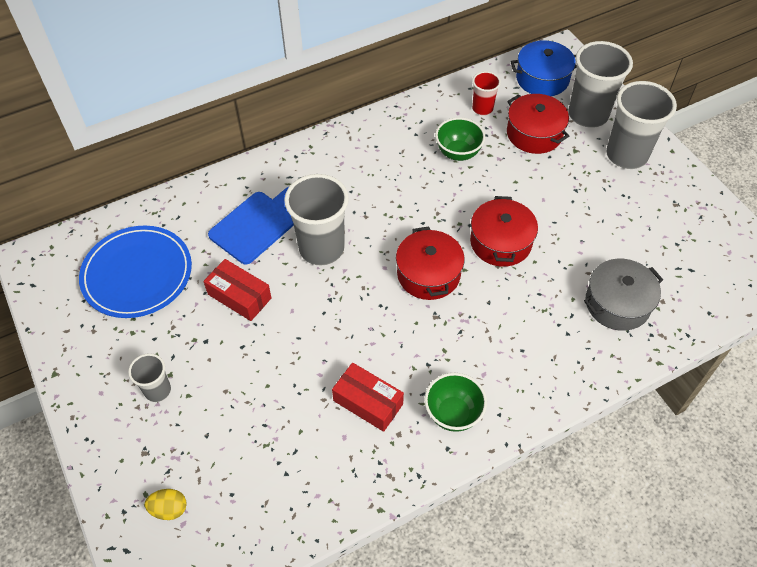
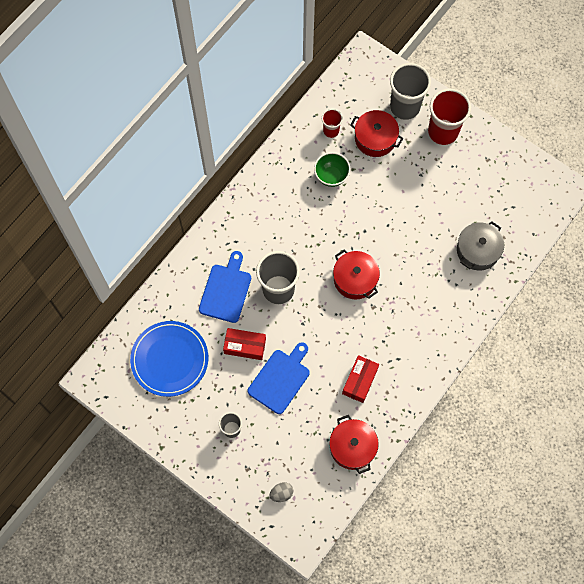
camera: 25 degrees left, 15 degrees up
(169, 509) = (281, 493): yellow egg -> grey egg
(261, 354) = (280, 379): none -> blue cutting board
(368, 402) = (360, 381): red box -> red box turned 75 degrees counterclockwise
(453, 413) = (412, 366): green bowl -> none
(500, 242) = (389, 236): red pot -> red pot (352, 447)
(542, 79) = (361, 87): blue pot -> none
(626, 155) = (443, 132): grey cup -> red cup

